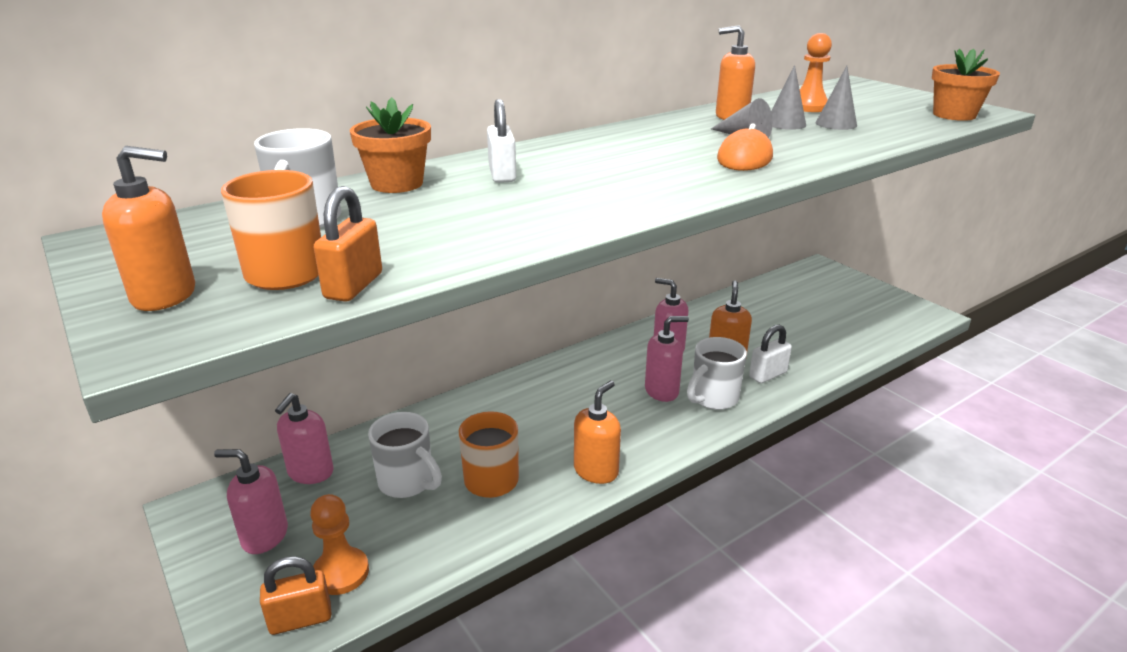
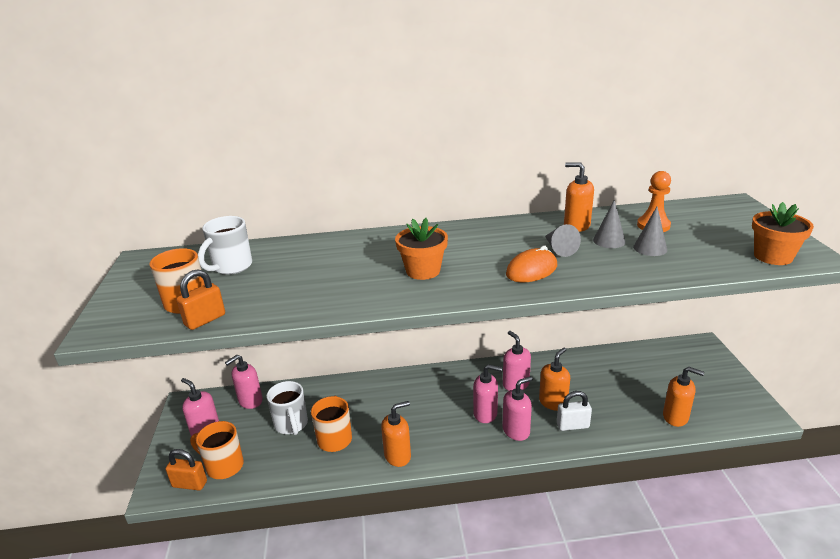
camera: 30 degrees right, 0 degrees up
(165, 296) = (129, 304): orange soap dispenser -> orange soap dispenser (675, 417)
(341, 573) = (224, 466): orange pawn -> orange mug
(397, 184) = (301, 248): orange flower pot -> orange flower pot (423, 271)
(502, 175) = (363, 253): white padlock -> none
(713, 398) = (516, 431): white mug -> pink soap dispenser

